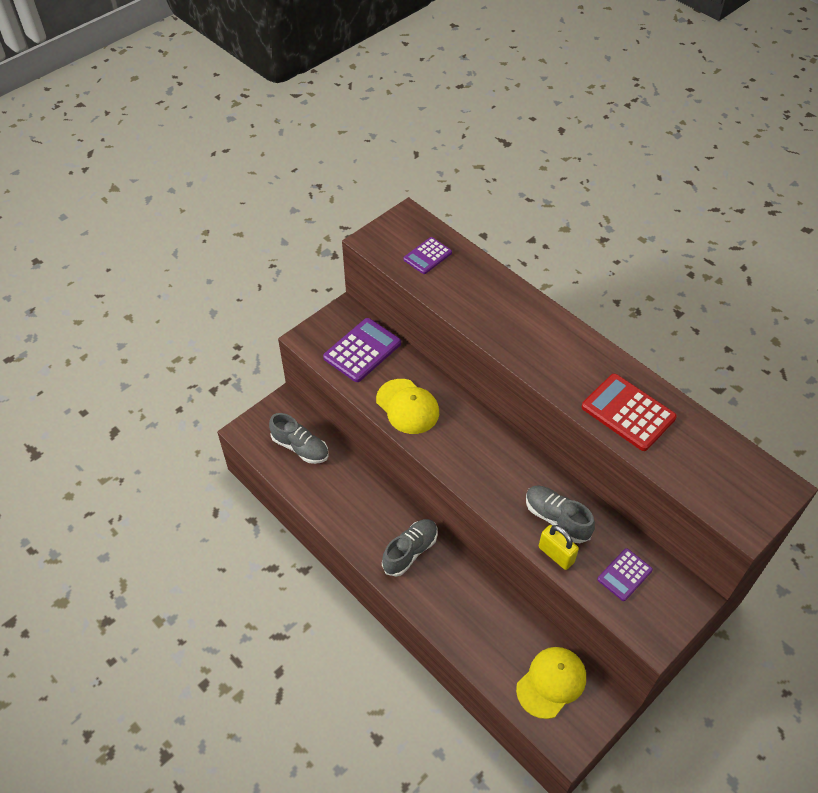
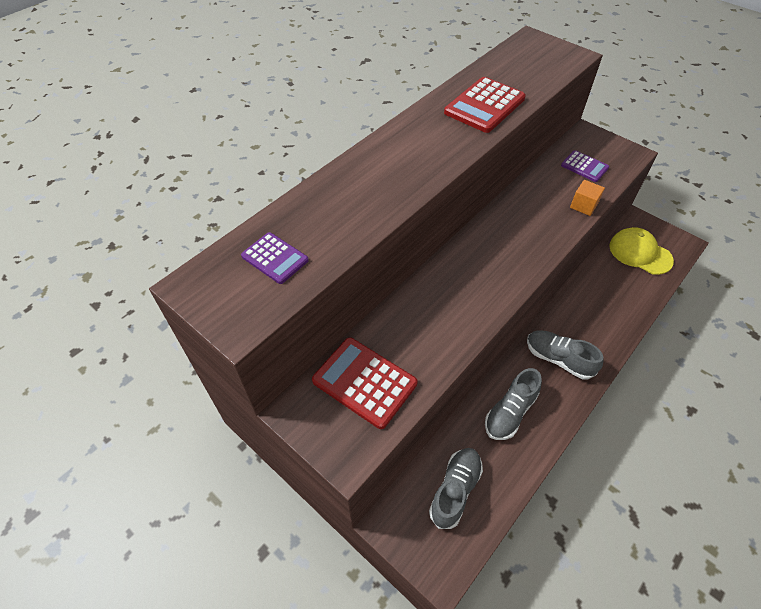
camera: 95 degrees left, 0 degrees up
(362, 350) = (364, 382): purple calculator -> red calculator
(407, 406) = (445, 326): yellow cap -> none
(556, 554) = (583, 206): yellow padlock -> orange cube
(557, 519) = (547, 205): grey shoe -> grey shoe (510, 412)

